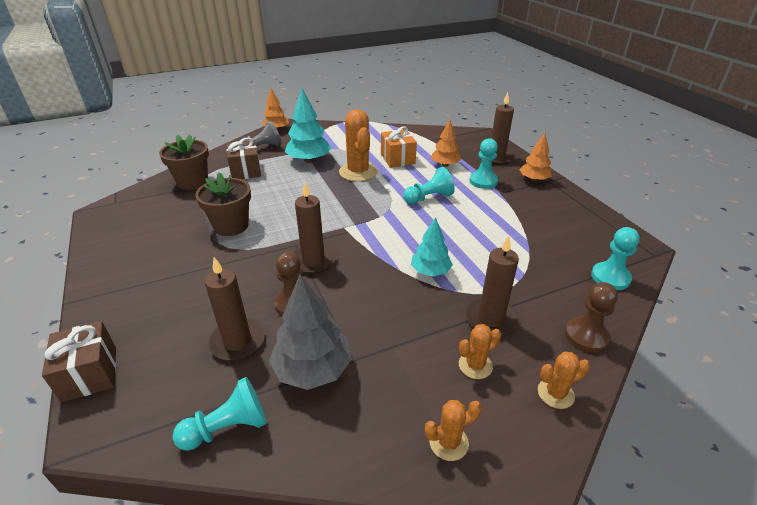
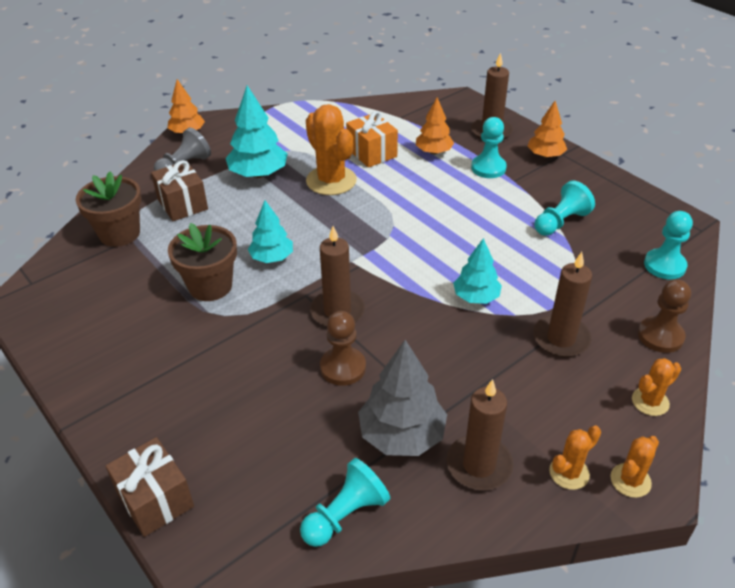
camera: 15 degrees left, 5 degrees up
(237, 341) = (303, 425): brown candle -> brown candle (479, 465)
(286, 215) = (272, 258): none -> turquoise tree
(428, 198) = (434, 202): turquoise pawn -> turquoise pawn (560, 222)
(475, 365) = (564, 392): orange cactus -> orange cactus (630, 480)

